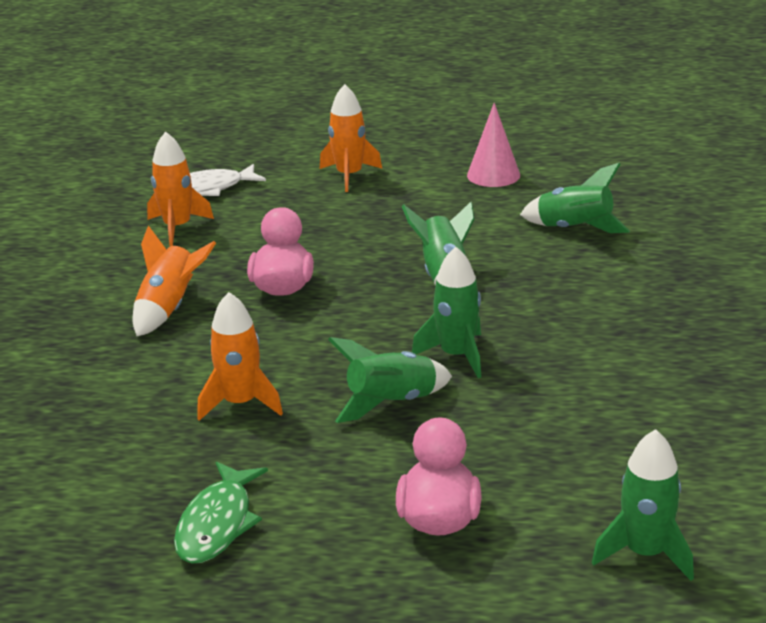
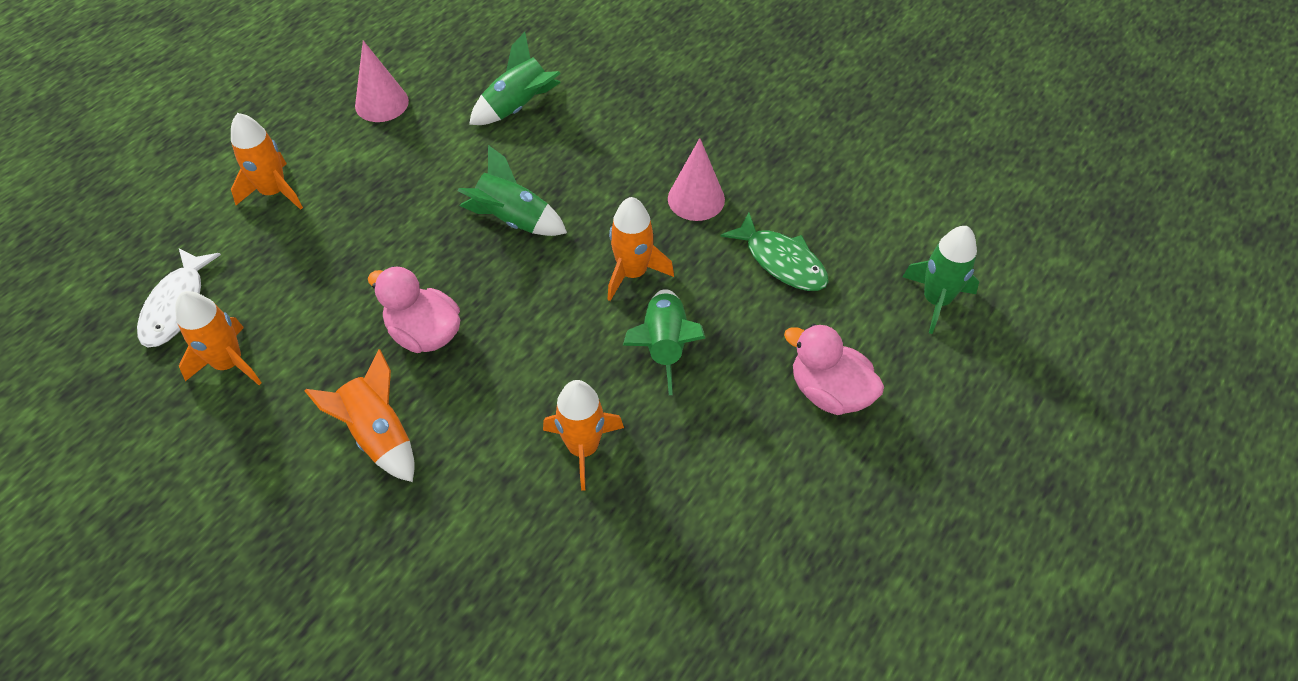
camera: 60 degrees left, 25 degrees up
(217, 524) = (740, 539): green fish -> green fish (781, 261)
(456, 355) = (633, 273): green rocket -> orange rocket
(588, 355) = (696, 199): none -> pink cone

